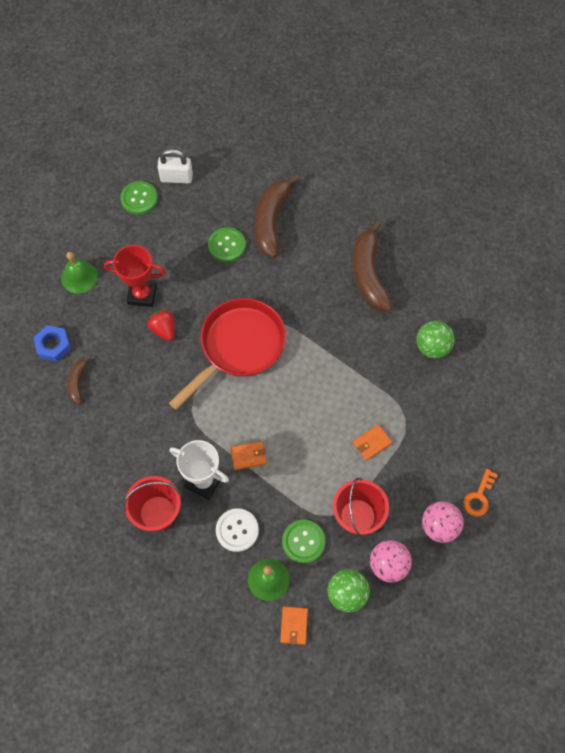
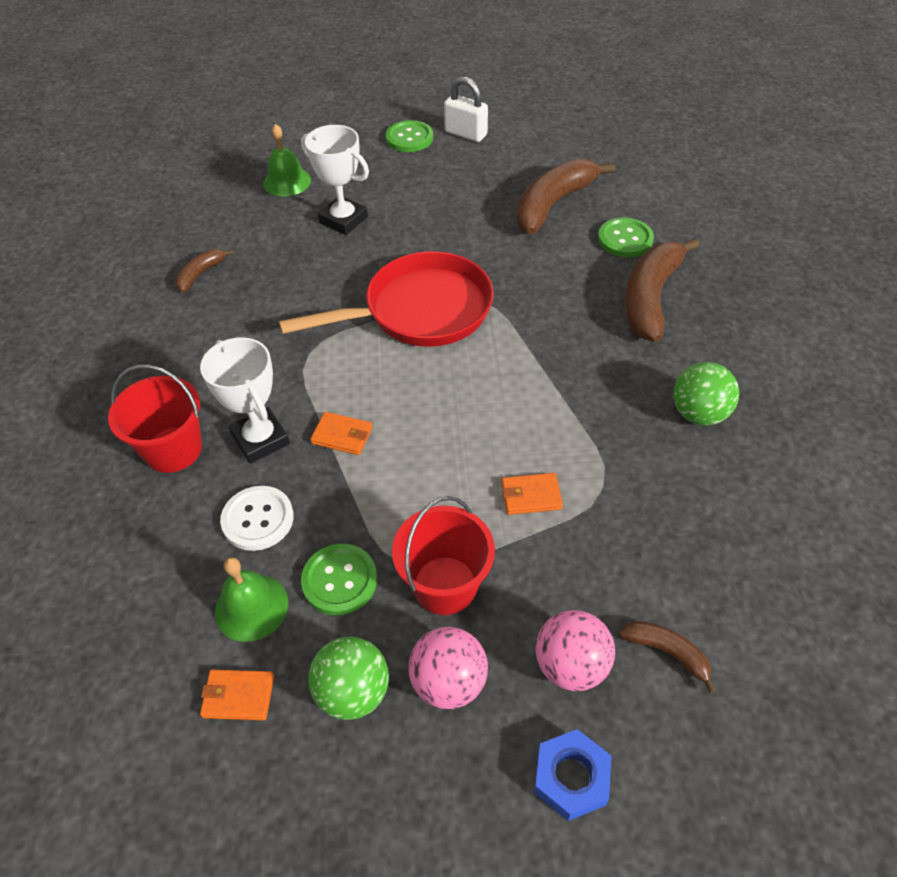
camera: 30 degrees right, 15 degrees down
(53, 345) = (205, 231): blue nut -> blue nut (571, 778)
(142, 294) = (343, 220): red trophy -> white trophy
(163, 329) = (341, 261): red strawberry -> none
(227, 245) = (480, 209): green button -> green button (625, 239)
(294, 626) = (238, 696): orange wallet -> orange wallet turned 60 degrees clockwise
(479, 497) = (667, 652): orange key -> brown banana

